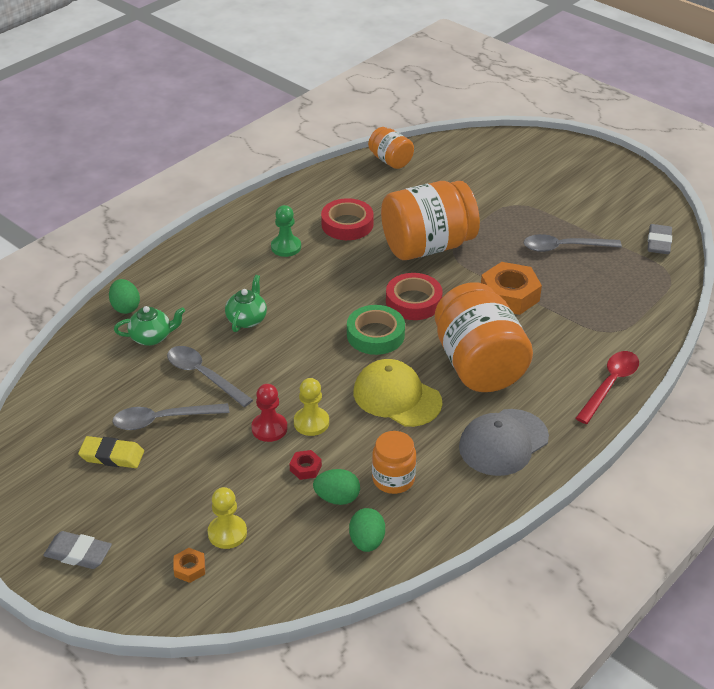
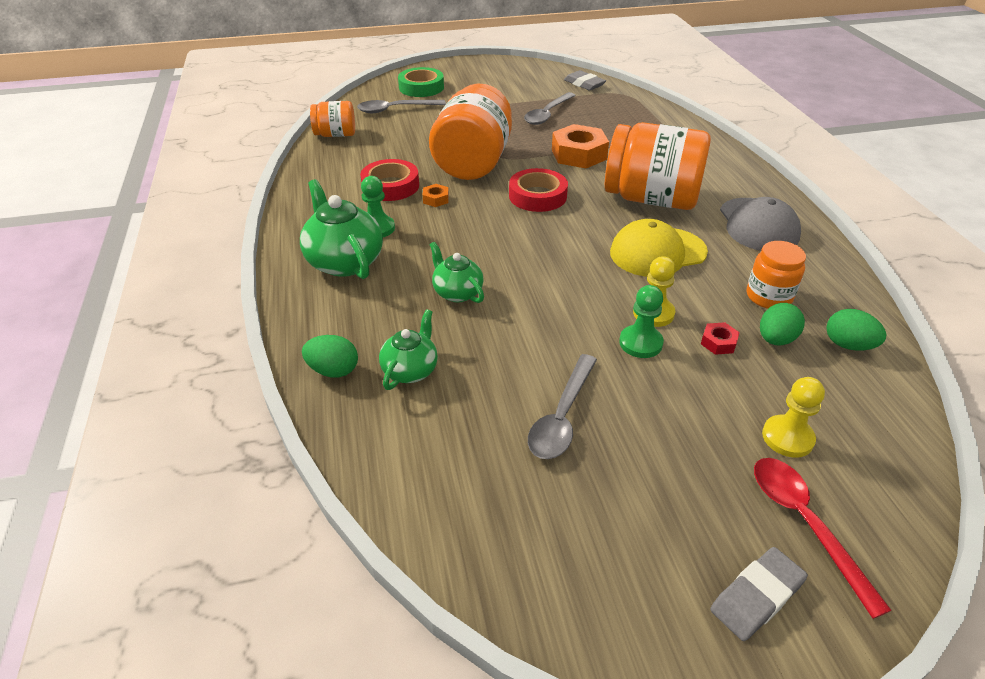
camera: 55 degrees left, 0 degrees up
(112, 456) = (591, 487): yellow eraser -> none
(189, 568) = (832, 493): orange nut -> orange nut (436, 199)
(203, 375) = (516, 356): grey spoon -> grey spoon (395, 109)
(233, 254) = (344, 262): none -> green teapot
(269, 428) = (640, 343): red pawn -> green pawn
(375, 335) = (561, 230): green tape -> green tape (421, 87)
(610, 385) = (724, 158): red spoon -> red spoon (805, 524)

